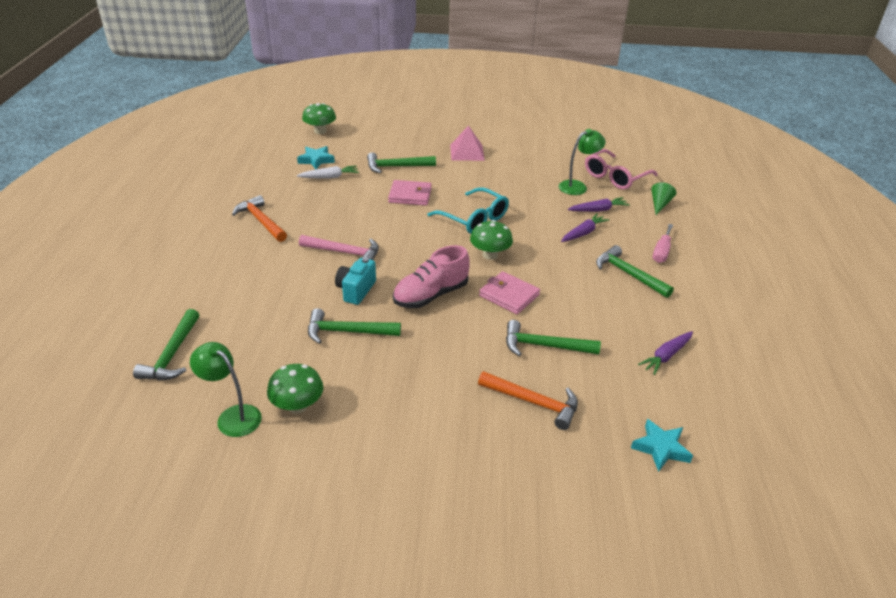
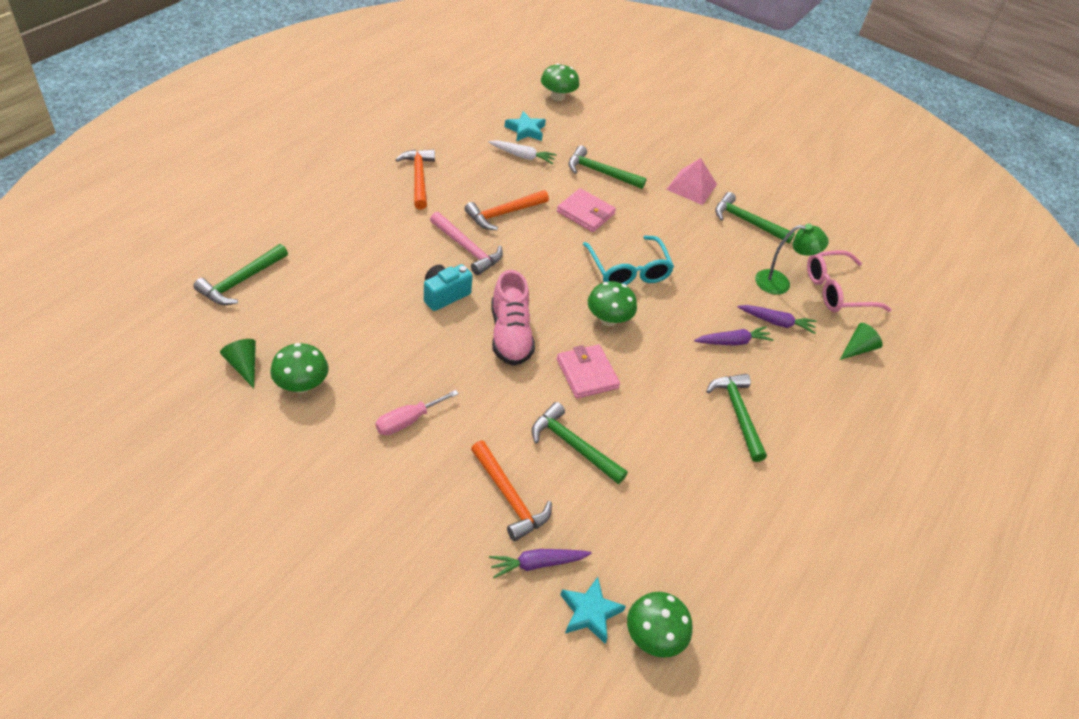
camera: 25 degrees right, 10 degrees up
(233, 416) = (243, 366): green lamp -> green cone
(347, 332) = (401, 334): green hammer -> green hammer (747, 222)
(350, 219) = (504, 214): none -> orange hammer
(431, 295) = (510, 335): pink shoe -> pink shoe turned 90 degrees counterclockwise
(661, 252) = (802, 407): pink screwdriver -> pink screwdriver (408, 421)
(666, 356) = (689, 524): purple carrot -> purple carrot (537, 564)
(714, 439) = (653, 636): none -> green mushroom

